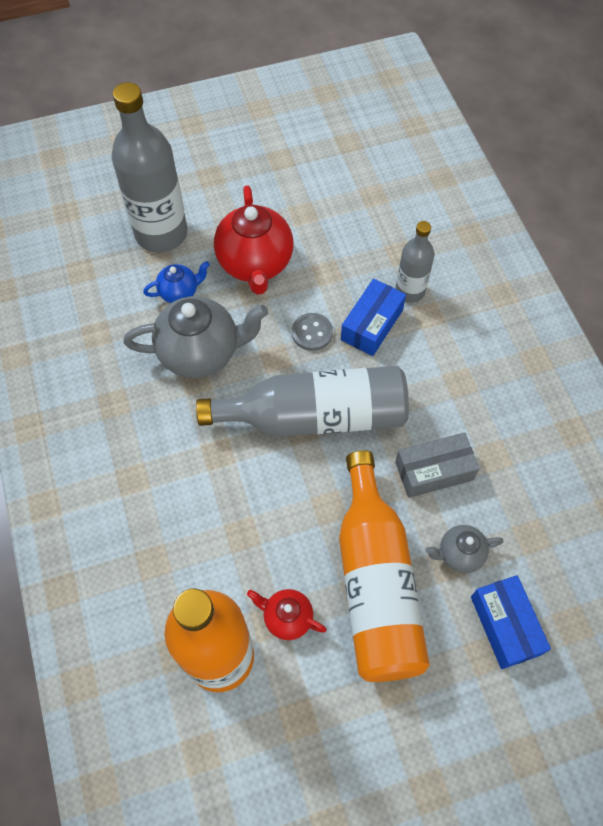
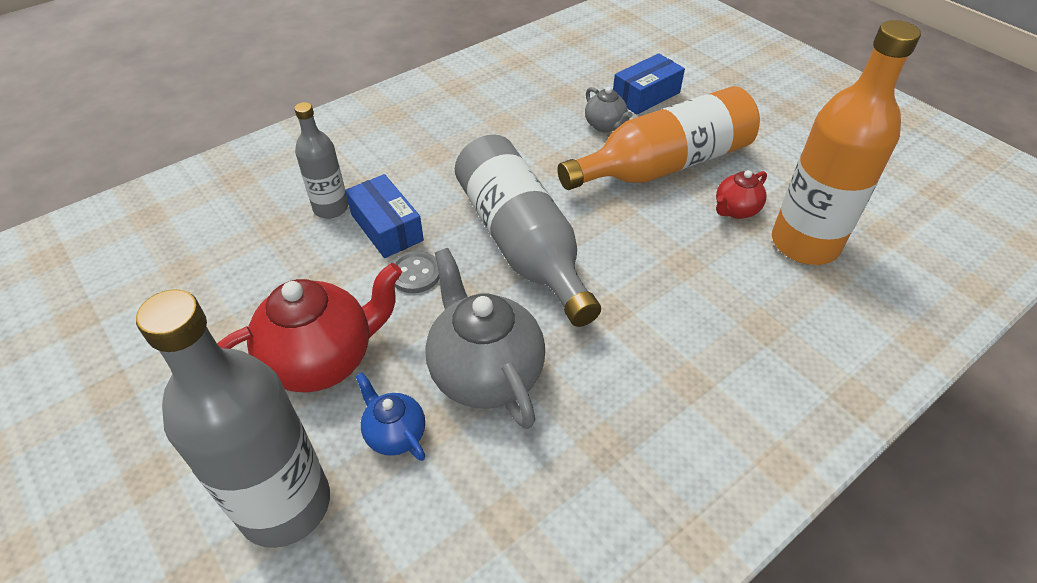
camera: 110 degrees left, 15 degrees down
(287, 617) = (735, 210): red teapot -> red teapot turned 45 degrees clockwise
(371, 325) = (386, 227): blue box -> blue box turned 45 degrees clockwise
(434, 471) = (537, 153): grey box -> none

